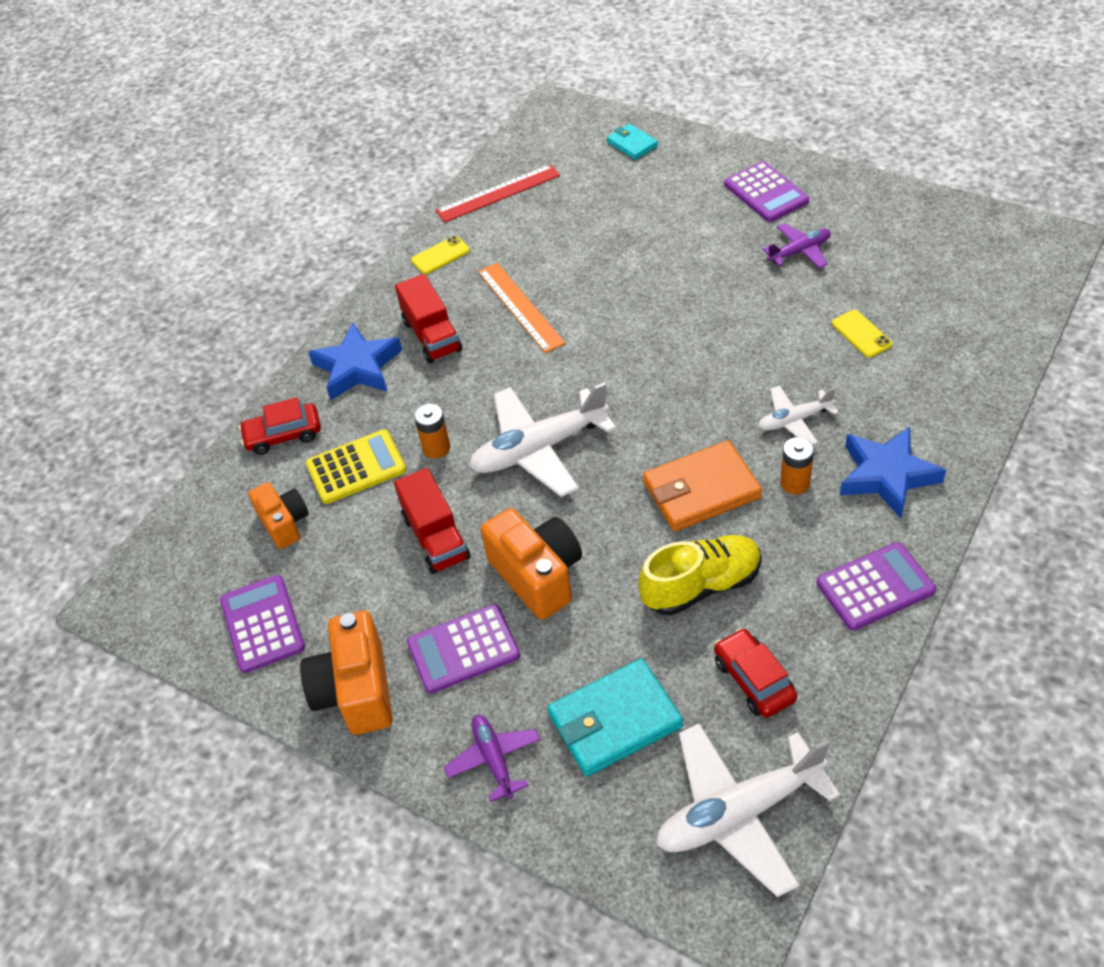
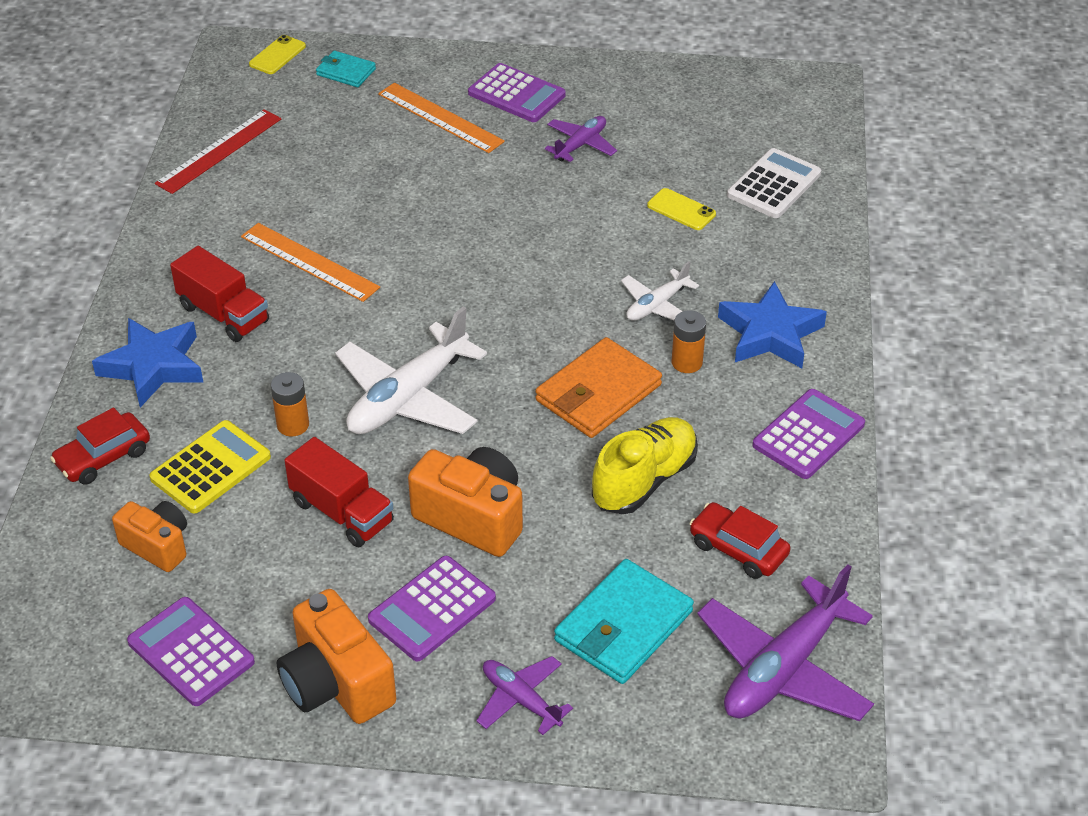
camera: 30 degrees left, 5 degrees down
(440, 255) = (187, 229): yellow phone -> yellow phone (277, 55)
(690, 201) = (440, 117): none -> orange ruler
(739, 813) = (784, 668): white plane -> purple plane
(961, 329) = (774, 184): none -> white calculator

